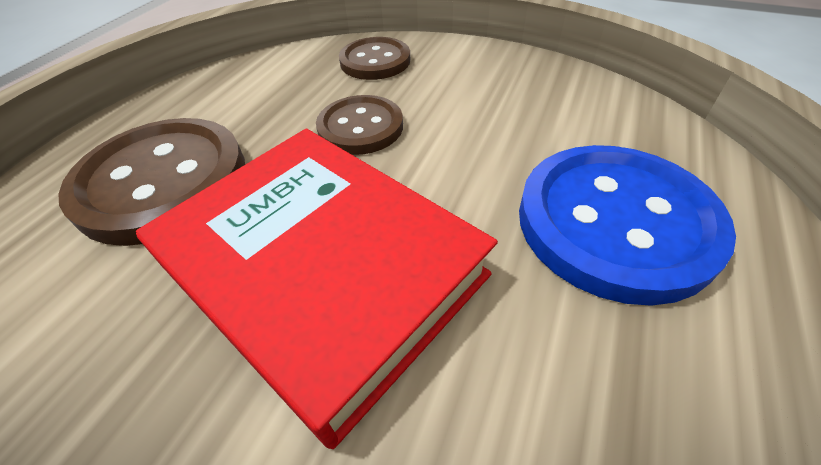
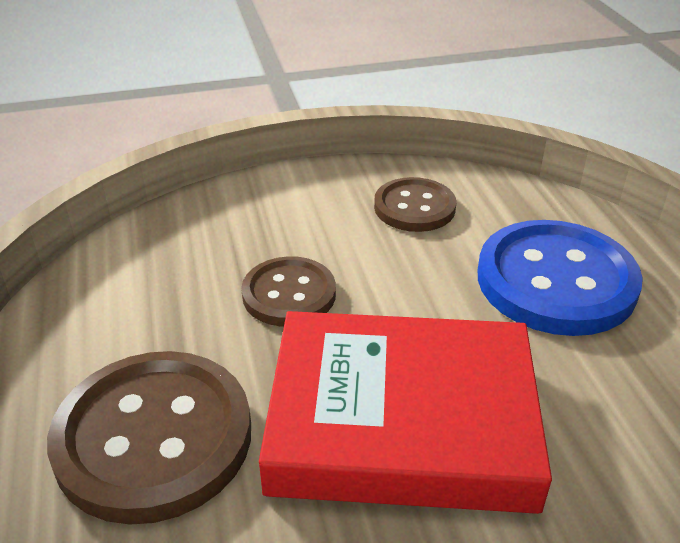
camera: 40 degrees left, 10 degrees down
(375, 61) = (220, 223): brown button -> brown button (414, 207)

